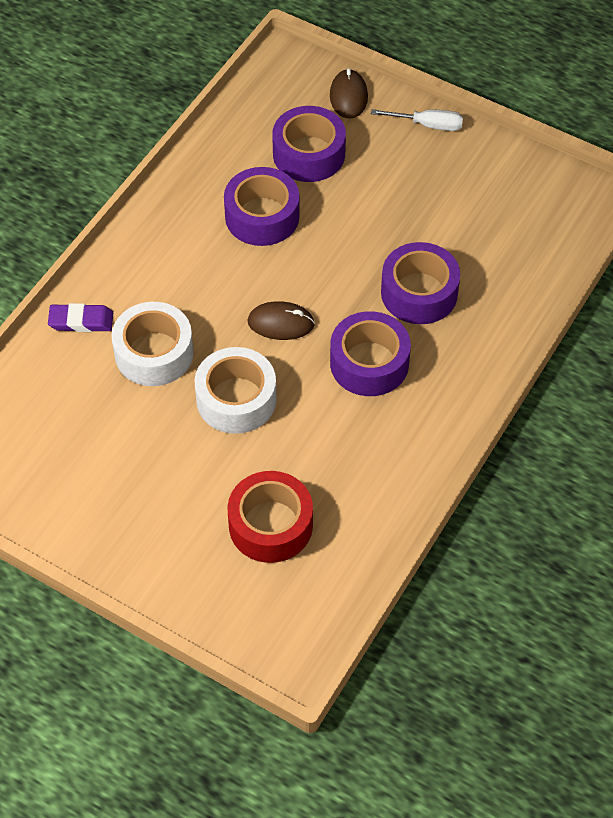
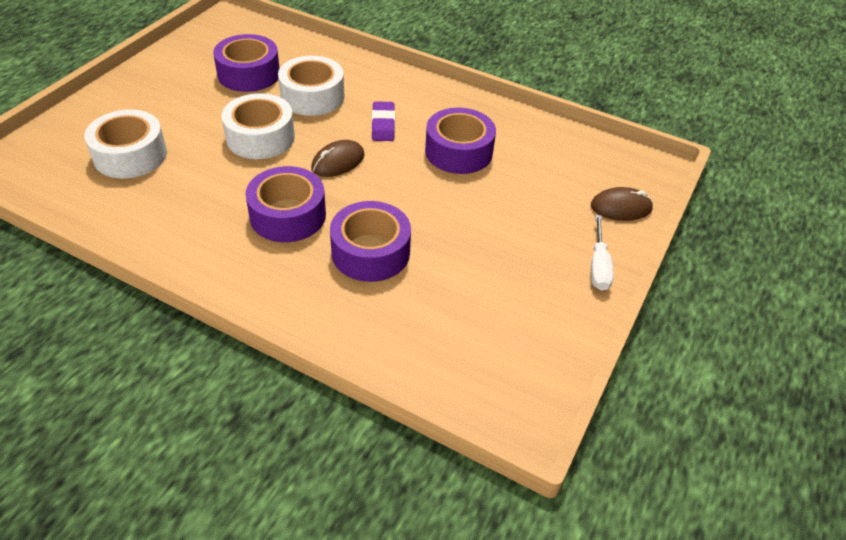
camera: 85 degrees right, 10 degrees down
(81, 321) = (346, 64): purple eraser -> purple eraser (383, 125)
(270, 525) = (130, 155): red tape -> white tape
(281, 323) = (338, 162): brown mouse -> brown mouse turned 45 degrees clockwise
(309, 154) = (538, 180): purple tape -> purple tape (249, 74)

